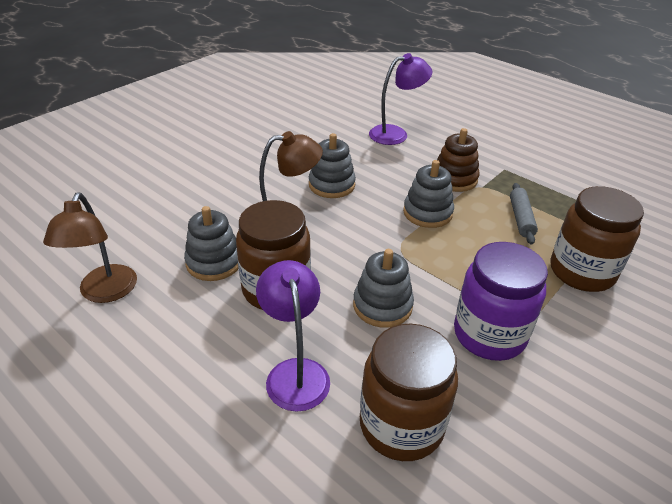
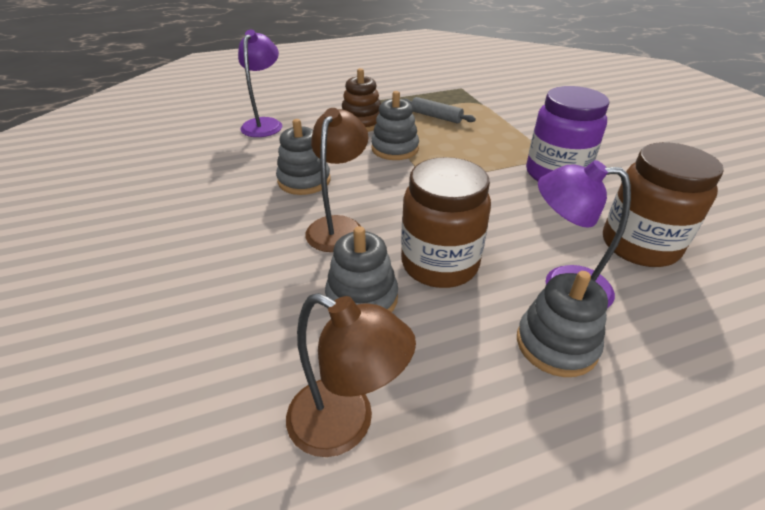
camera: 60 degrees left, 0 degrees up
(382, 305) = (498, 209): grey stacking toy -> grey stacking toy (556, 344)
(581, 272) = (509, 119): brown jar -> none

